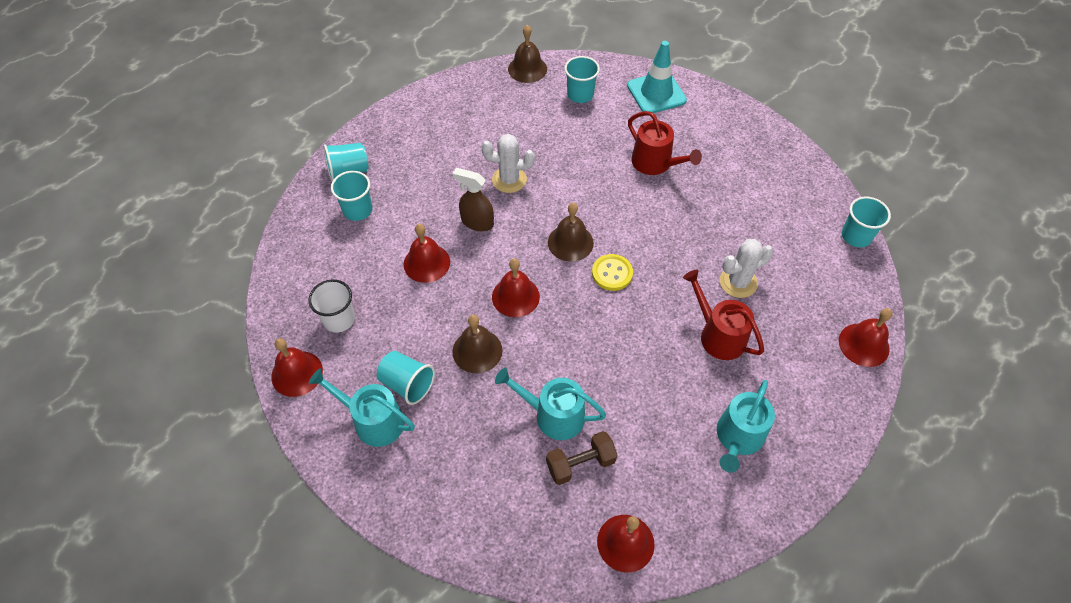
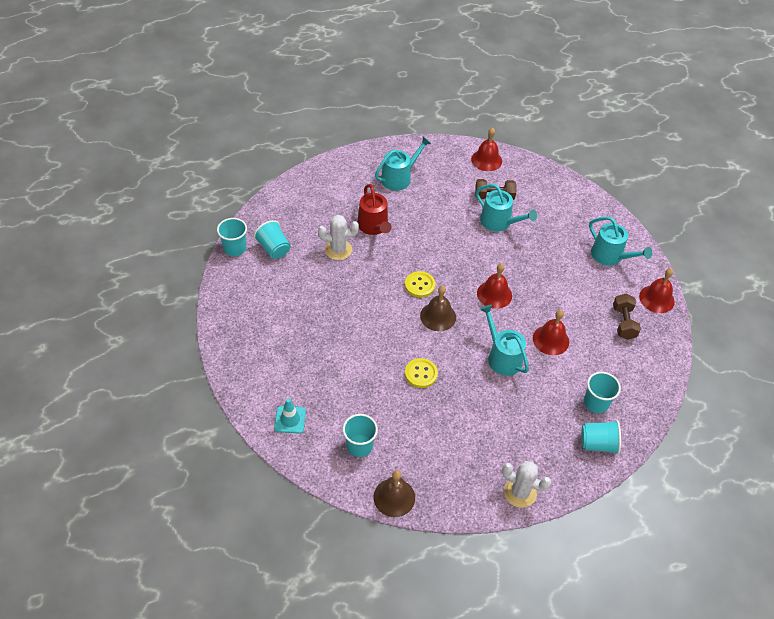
camera: 160 degrees left, 5 degrees down
(339, 319) = (623, 323): white cup -> brown dumbbell
(407, 384) = (584, 268): turquoise cup -> turquoise cup (274, 248)
(477, 222) = (502, 357): brown spray bottle -> turquoise watering can
(477, 351) = (533, 271): brown bell -> none
(509, 180) = (462, 383): white cactus -> white cactus (520, 492)
(557, 174) = (421, 374): none -> yellow button
(655, 163) = (336, 353): red watering can -> none
(656, 93) = (290, 420): turquoise traffic cone -> turquoise traffic cone, size x0.62
(864, 344) = (290, 192): red bell -> none

